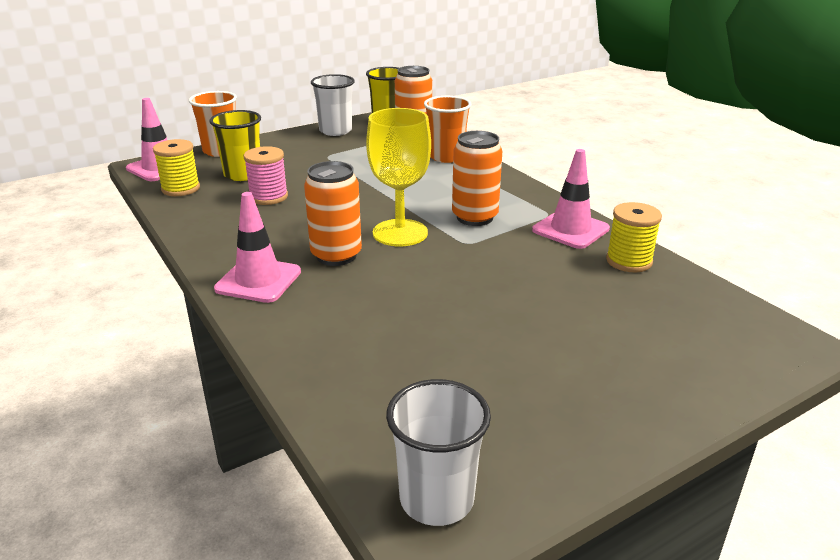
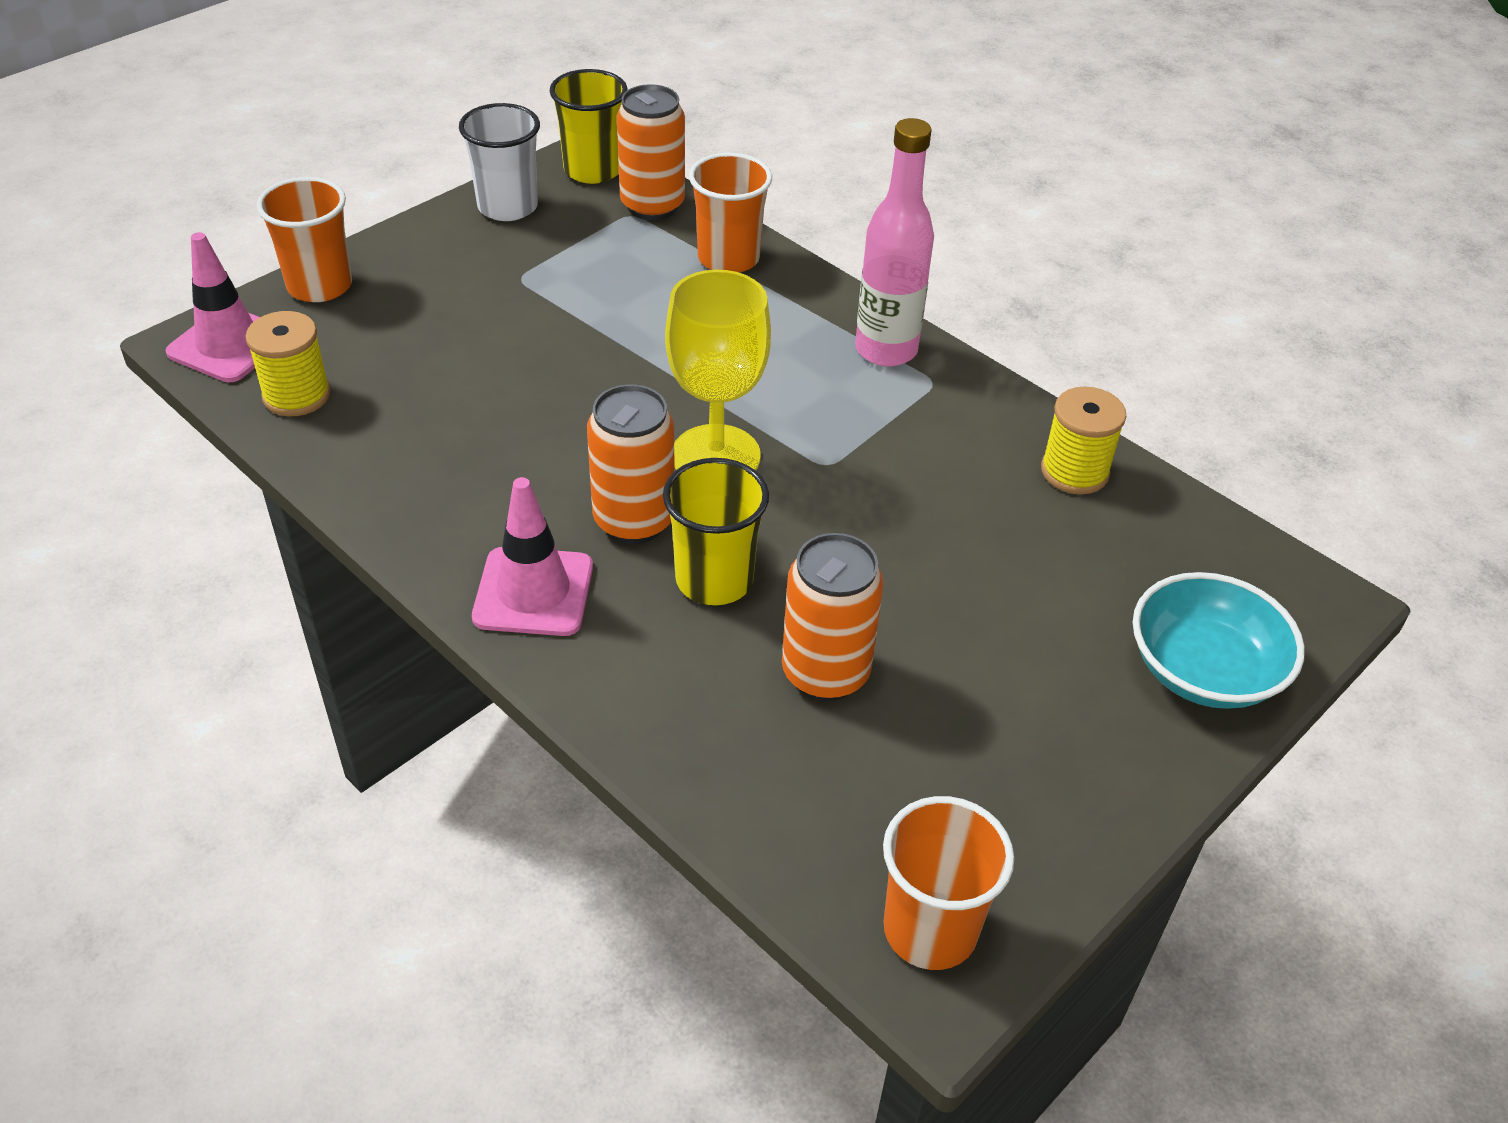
camera: 15 degrees left, 15 degrees up
(243, 174) = (391, 345): yellow cup -> yellow cup (714, 580)
(268, 197) = (463, 397): pink spool -> none
(436, 499) = (930, 930): white cup -> orange cup
(474, 217) = (821, 405): orange can -> orange can (825, 673)
(524, 198) = (886, 350): none -> pink bottle
(570, 229) = (975, 414): pink traffic cone -> none
(698, 372) = (1203, 670): none -> turquoise bowl

